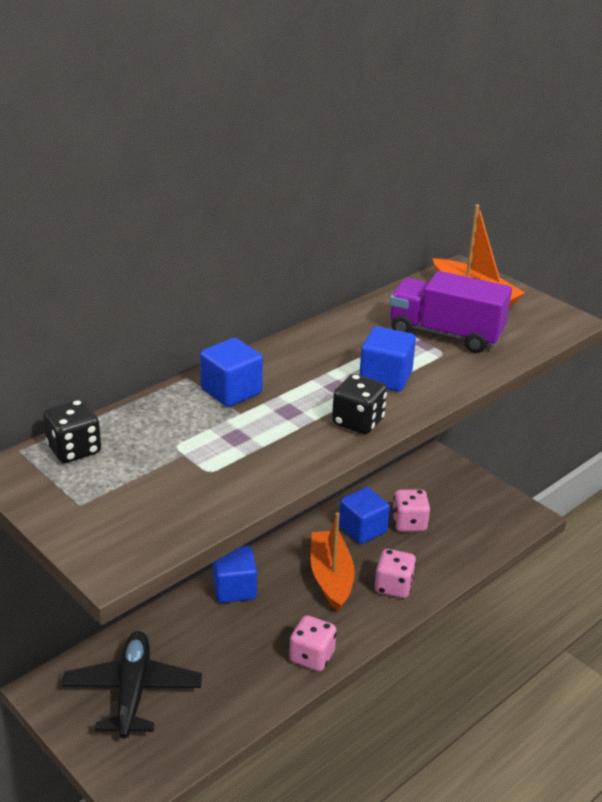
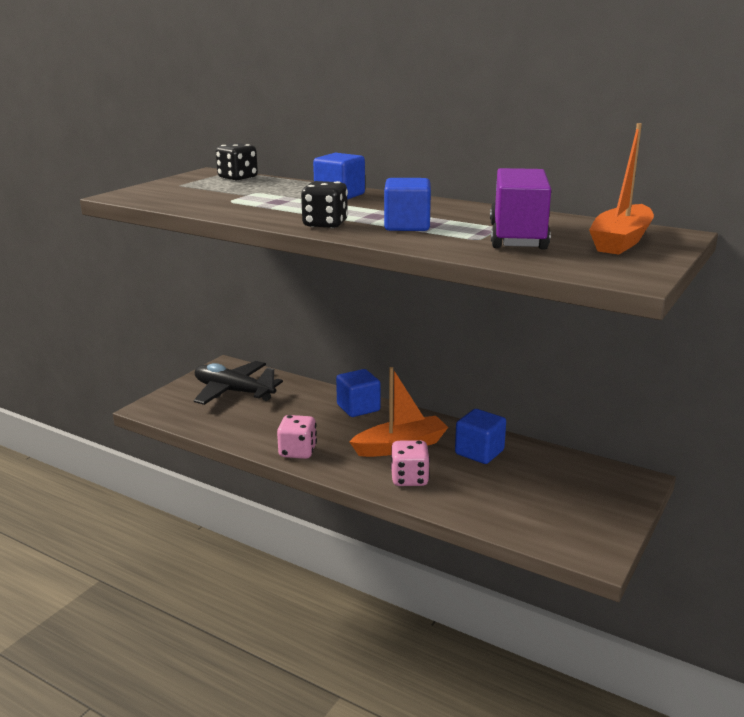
camera: 75 degrees right, 10 degrees down
(133, 691) = (233, 392): black plane -> black plane turned 135 degrees counterclockwise
(409, 523) = (511, 476): pink dice -> none

